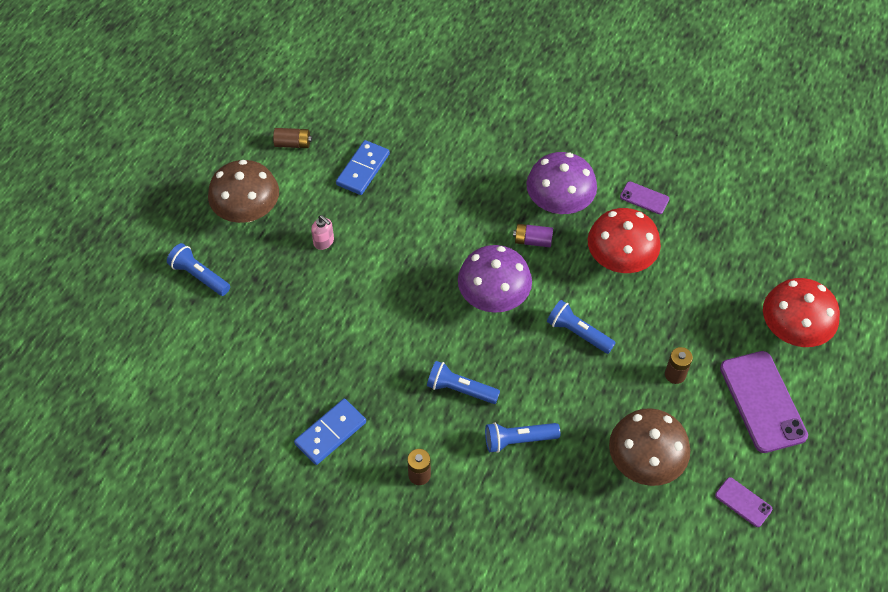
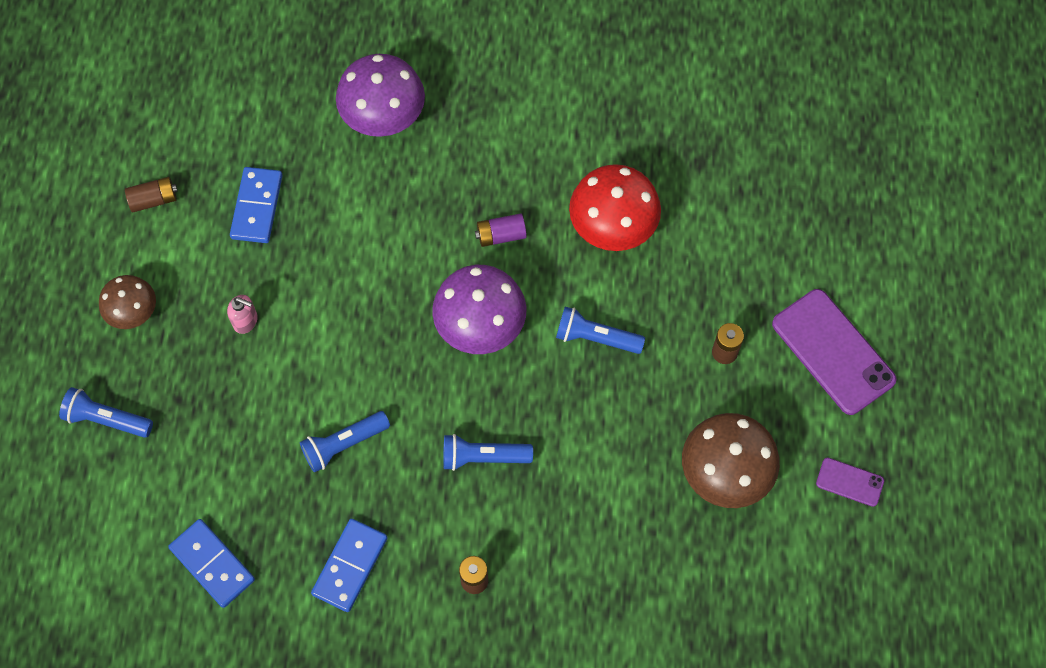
camera: 20 degrees left, 10 degrees up
(232, 398) = (212, 564): none -> blue domino
(248, 211) = (133, 312): brown mushroom -> brown mushroom, size x0.61
(518, 440) = (574, 496): blue flashlight -> blue flashlight (344, 444)
(559, 203) = (515, 175): purple mushroom -> purple mushroom (383, 116)
(644, 198) = (614, 135): purple phone -> none
(792, 330) = (839, 251): red mushroom -> none

